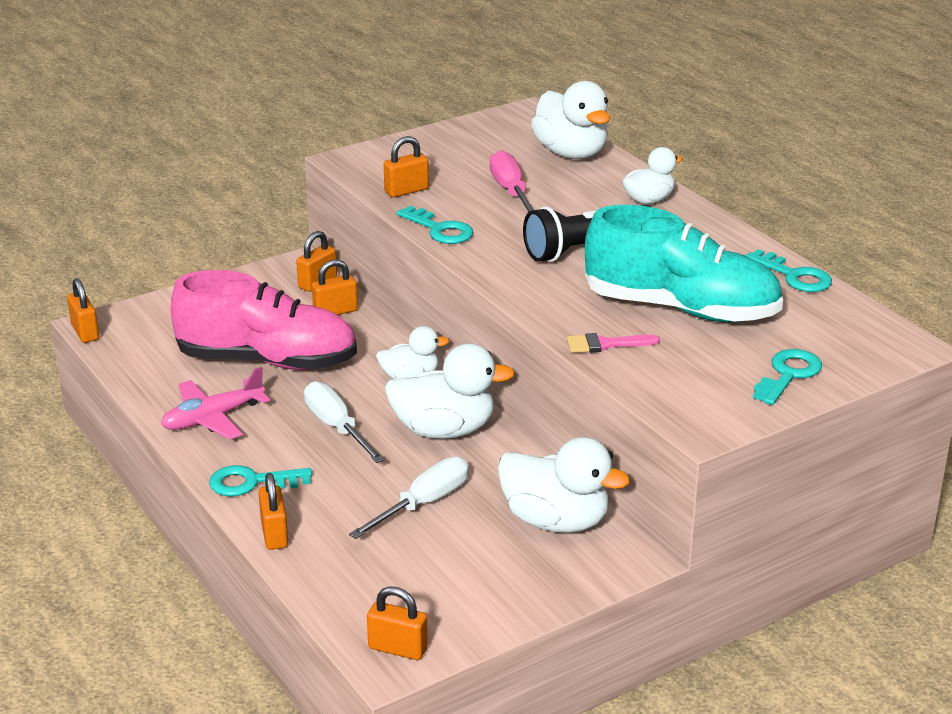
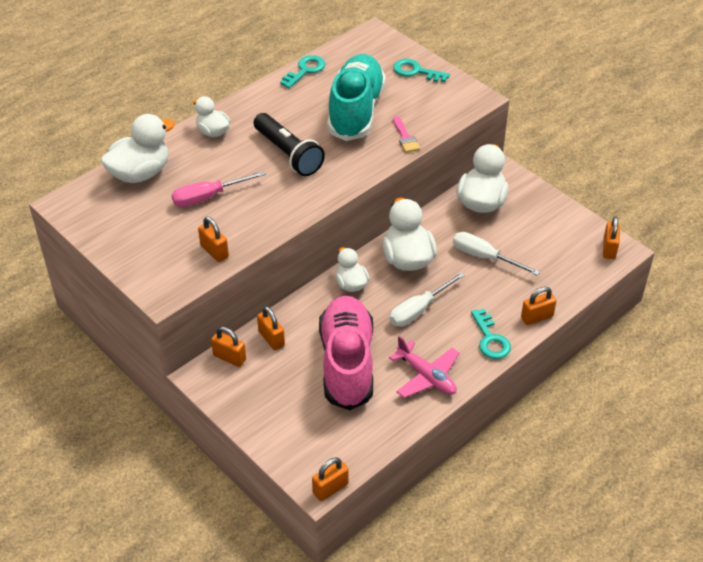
camera: 100 degrees left, 15 degrees up
(440, 230) = (274, 225): turquoise key -> none

